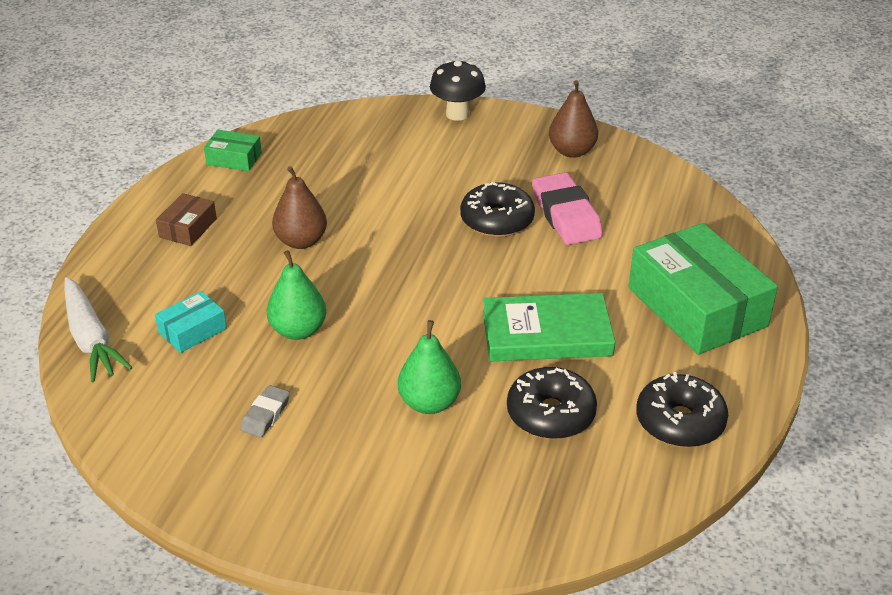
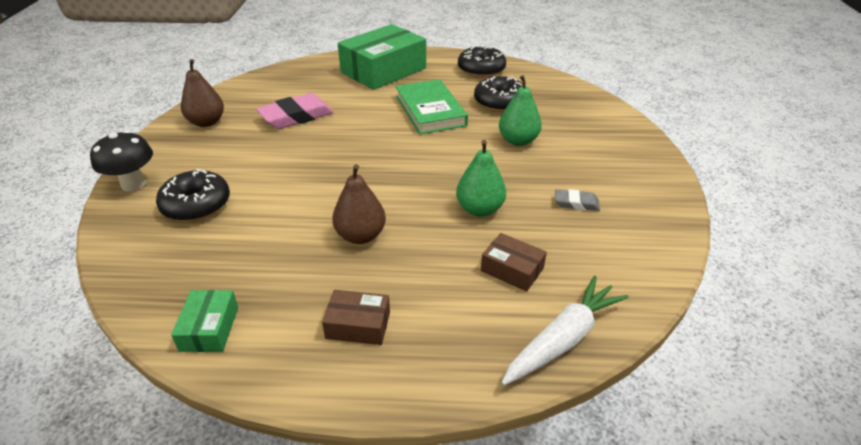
camera: 105 degrees left, 0 degrees up
(192, 330) = (512, 269): turquoise box -> brown box
(497, 220) = (308, 142): black donut -> black donut (196, 205)

